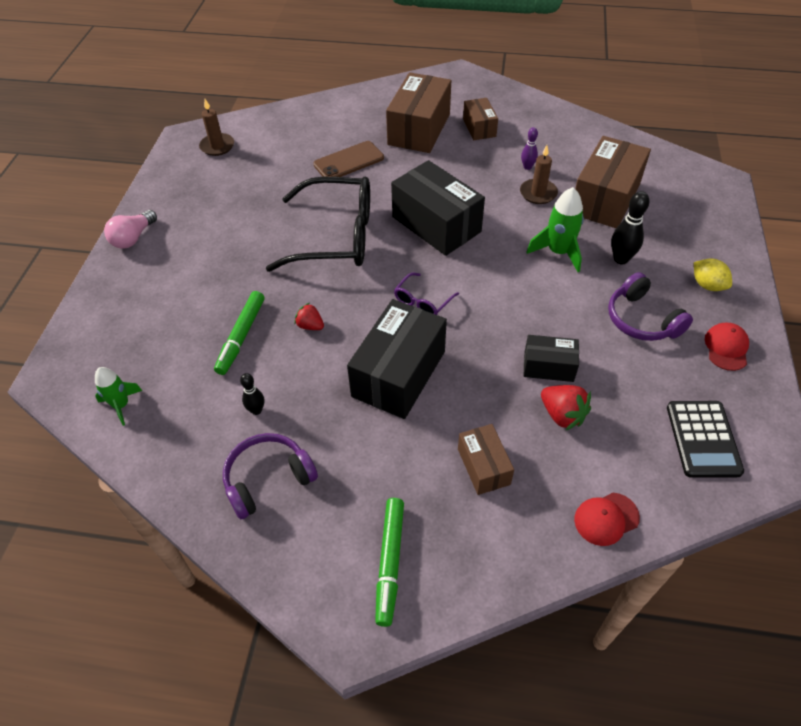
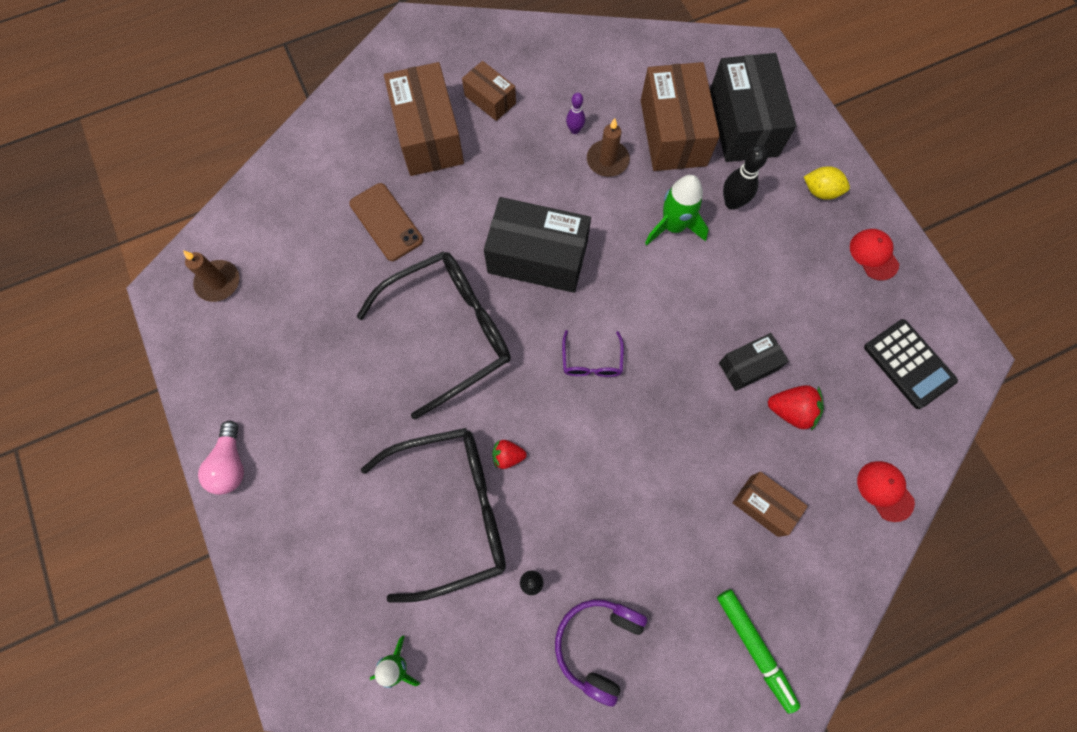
camera: 35 degrees left, 20 degrees up
(241, 336) = (451, 511): green marker -> black glasses
(349, 161) = (386, 222): brown phone -> brown phone turned 60 degrees counterclockwise
(399, 374) = (628, 457): black box -> black box (743, 124)
(606, 519) = (885, 490): red cap -> red cap turned 120 degrees clockwise
(641, 320) = (791, 265): purple headphones -> none

